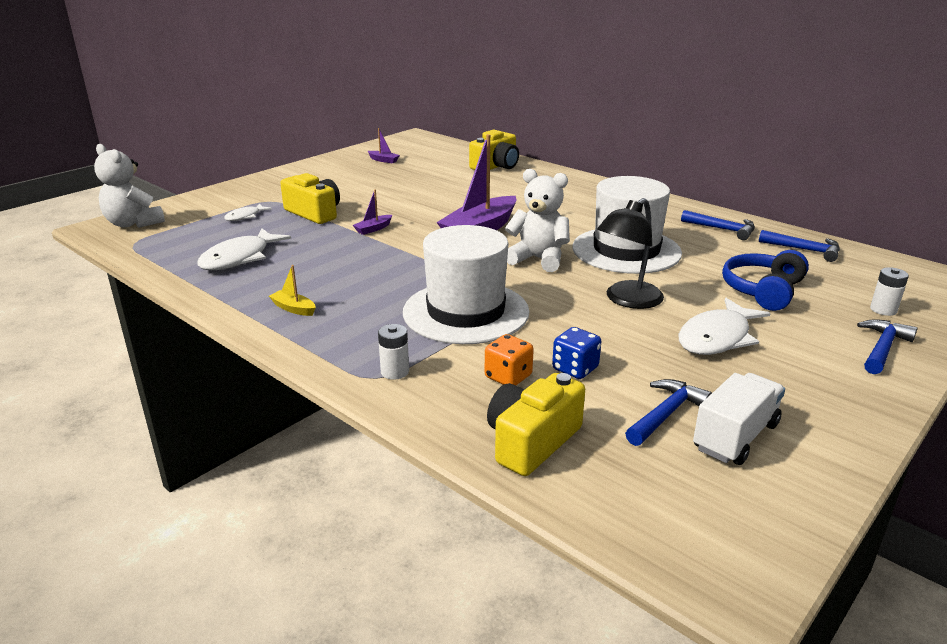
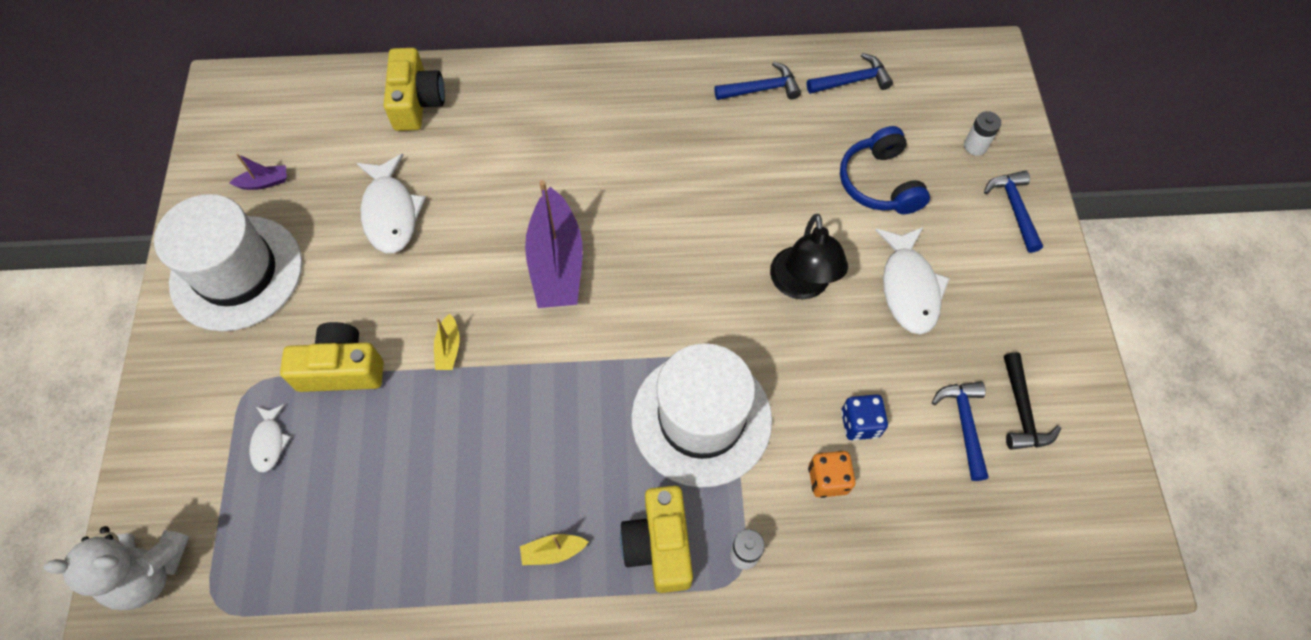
camera: 45 degrees left, 35 degrees up
(239, 258) = (382, 523): white fish -> white fish (391, 213)
(373, 229) = (448, 348): purple boat -> yellow boat
(531, 441) = (919, 540): yellow camera -> yellow camera (659, 545)
(538, 259) = (666, 275): white teddy bear -> none
(626, 250) = (721, 196): white hat -> white hat (237, 273)
(735, 437) = (1021, 411): white truck -> black hammer

